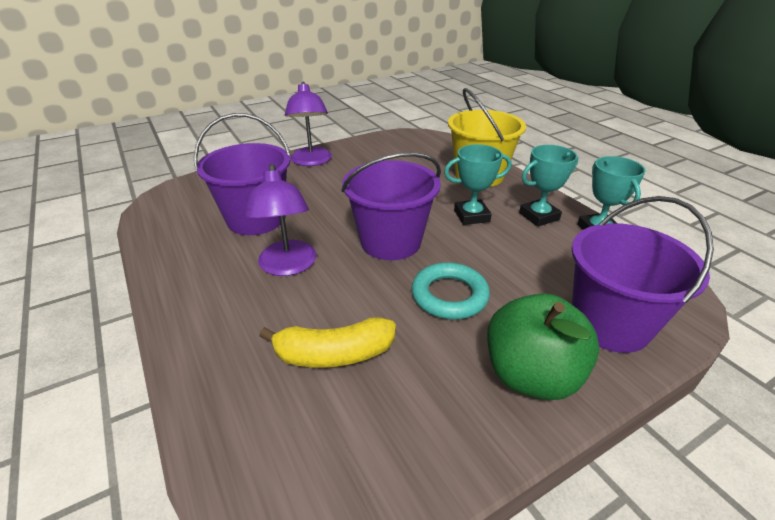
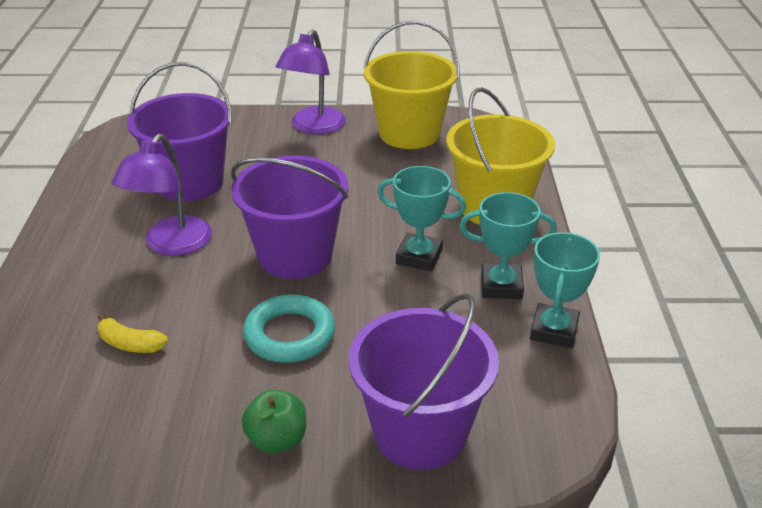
camera: 30 degrees right, 0 degrees up
(333, 354) = (130, 344): yellow banana -> yellow banana, size x0.60
(379, 149) = (409, 133): none -> yellow bucket
(531, 375) = (277, 440): green apple -> green apple, size x0.56

